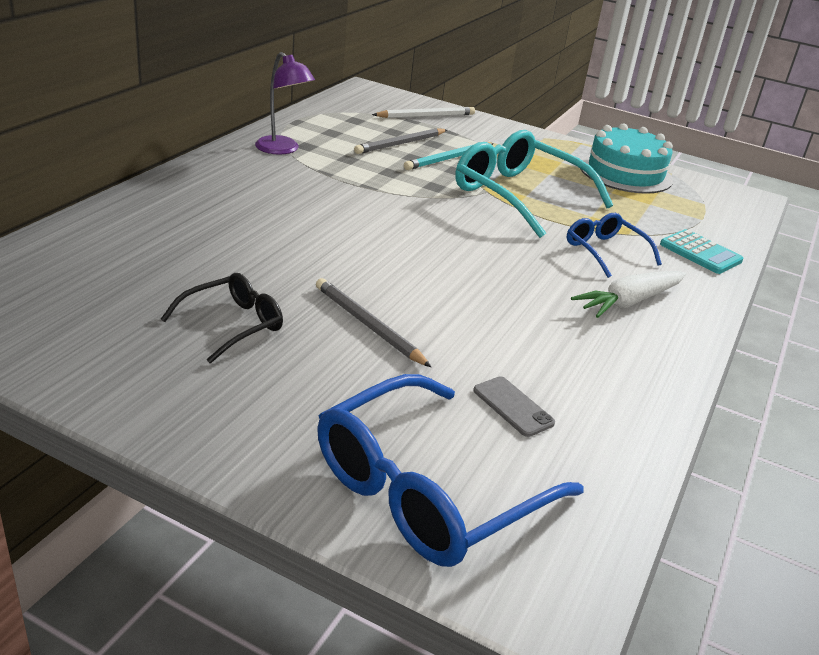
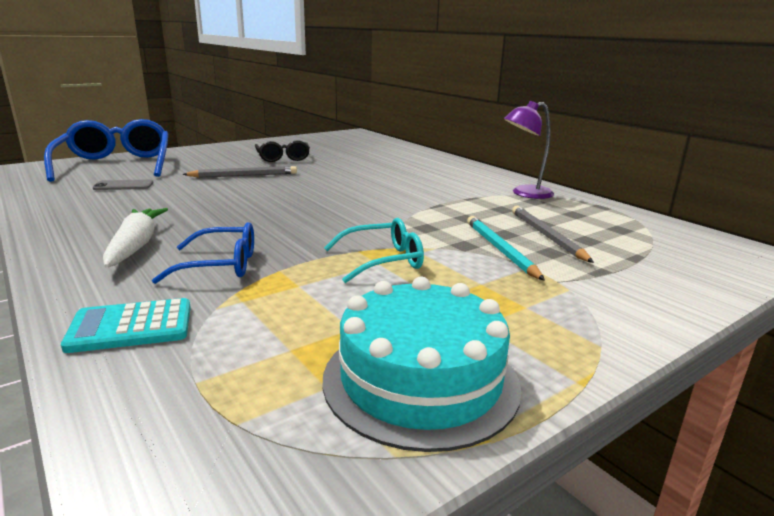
camera: 120 degrees right, 10 degrees down
(426, 116) = (662, 270): white pencil -> none
(519, 195) = (382, 260): turquoise glasses -> turquoise glasses, size x0.54

